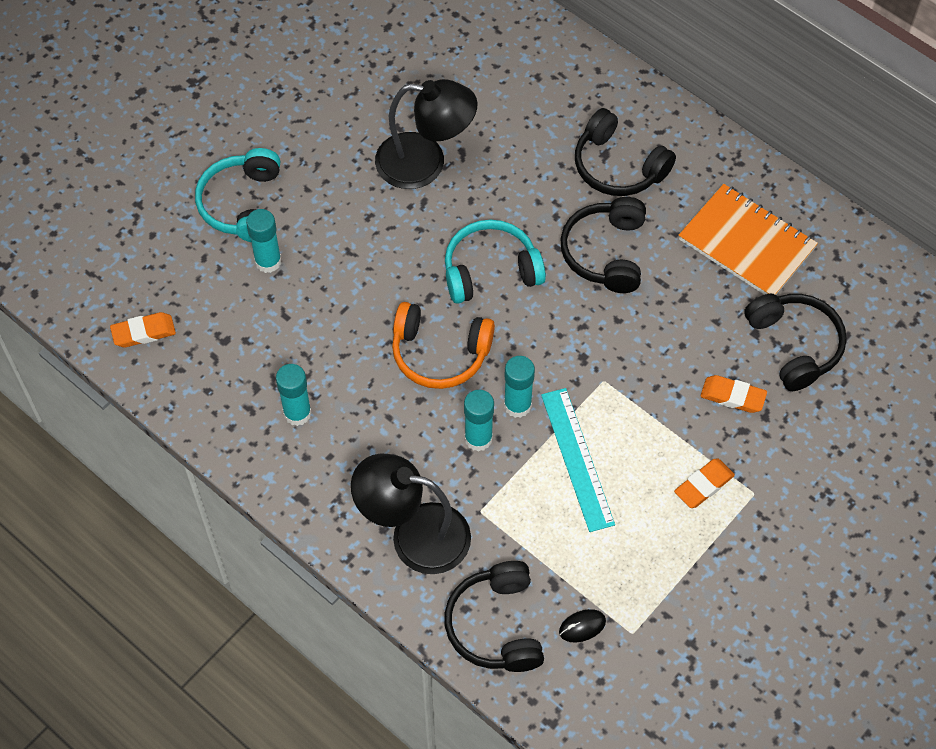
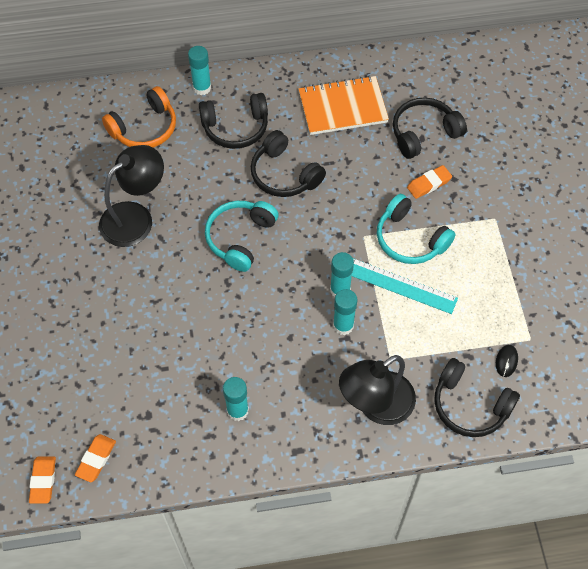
camera: 50 degrees left, 0 degrees up
(242, 204) = (62, 335): turquoise headphones -> turquoise headphones (410, 239)
(268, 261) = (117, 350): turquoise glue stick -> turquoise glue stick (202, 88)
(439, 353) = (269, 304): orange headphones -> orange headphones (145, 128)
(704, 485) = (470, 238): orange eraser -> orange eraser (43, 481)
(795, 345) = (424, 133): black headphones -> black headphones turned 45 degrees counterclockwise

